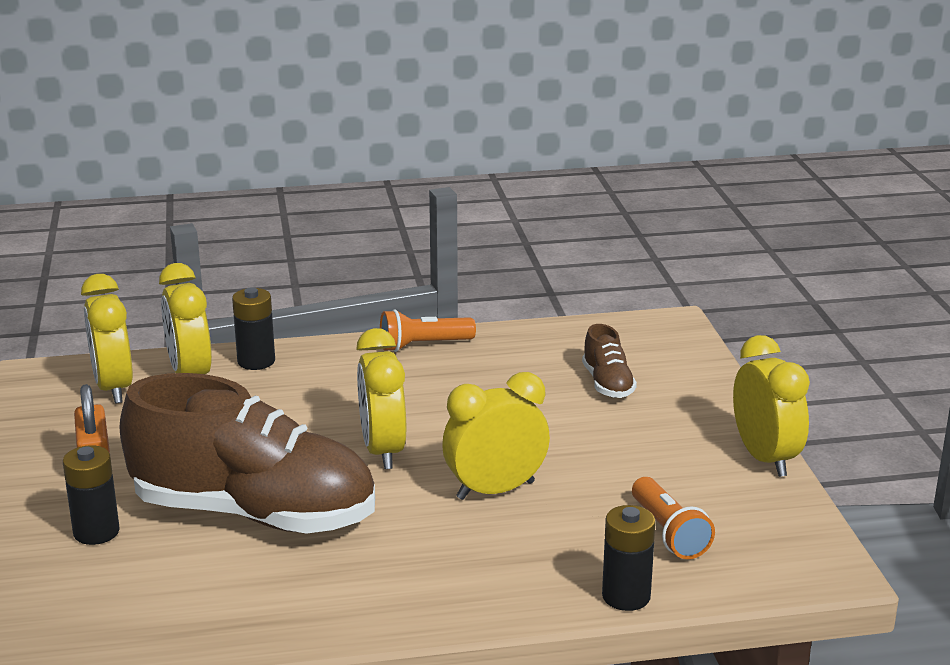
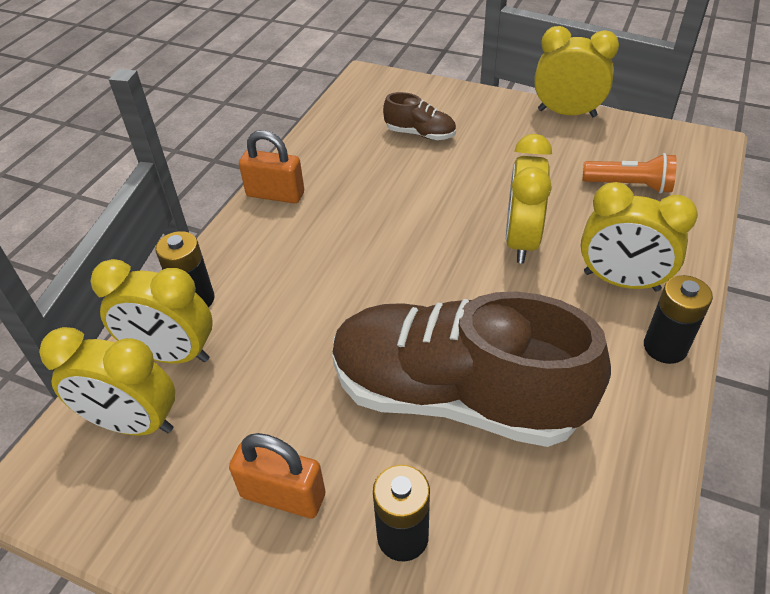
camera: 55 degrees left, 20 degrees up
(254, 514) = (455, 396): brown shoe -> brown shoe turned 120 degrees counterclockwise
(382, 451) = (416, 278): yellow clock -> yellow clock (621, 281)
(423, 345) = (275, 194): orange flashlight -> orange padlock
(626, 596) = (696, 235): black battery -> black battery (665, 347)

